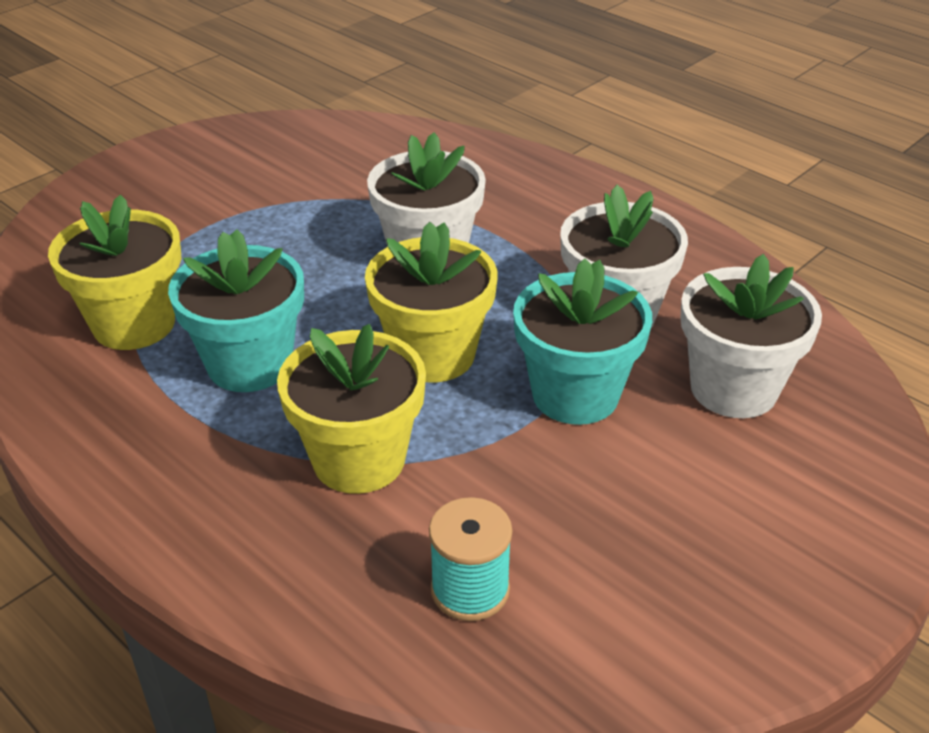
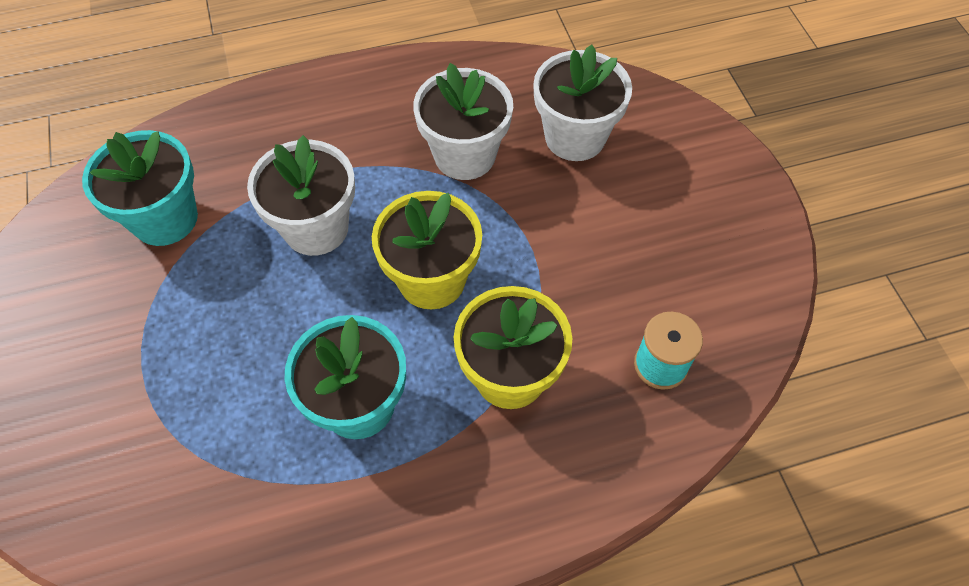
camera: 60 degrees left, 20 degrees up
(134, 324) = (243, 473): yellow flower pot -> none
(575, 394) = (527, 220): turquoise flower pot -> turquoise flower pot (165, 219)

